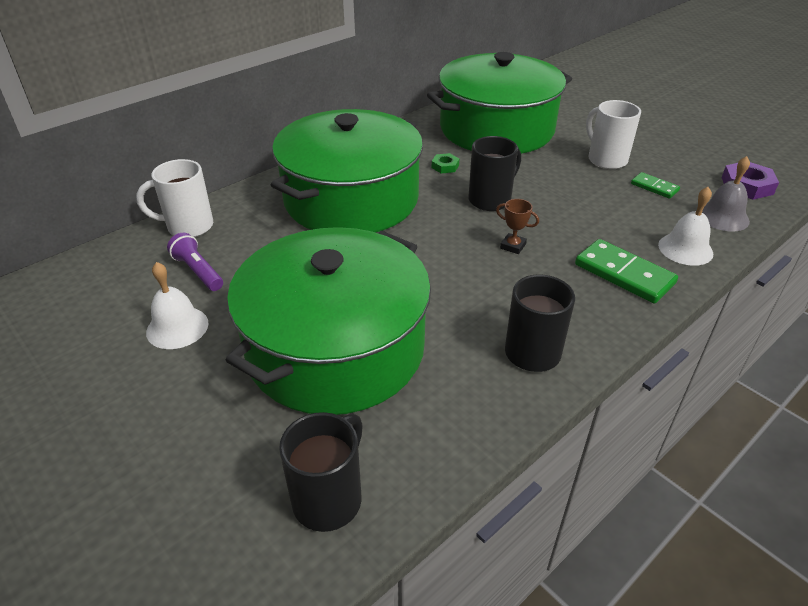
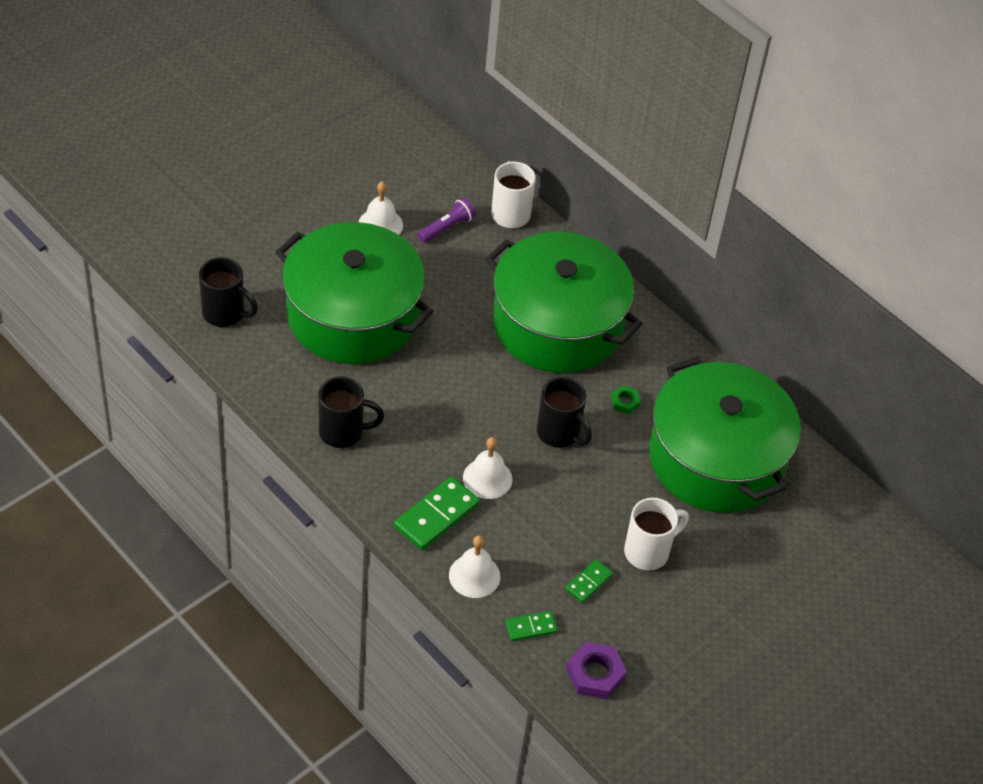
camera: 85 degrees right, 10 degrees up
(513, 246) = (480, 440): brown trophy -> none
(561, 241) = (487, 478): none -> white bell
(723, 217) = (531, 627): grey bell -> green domino

